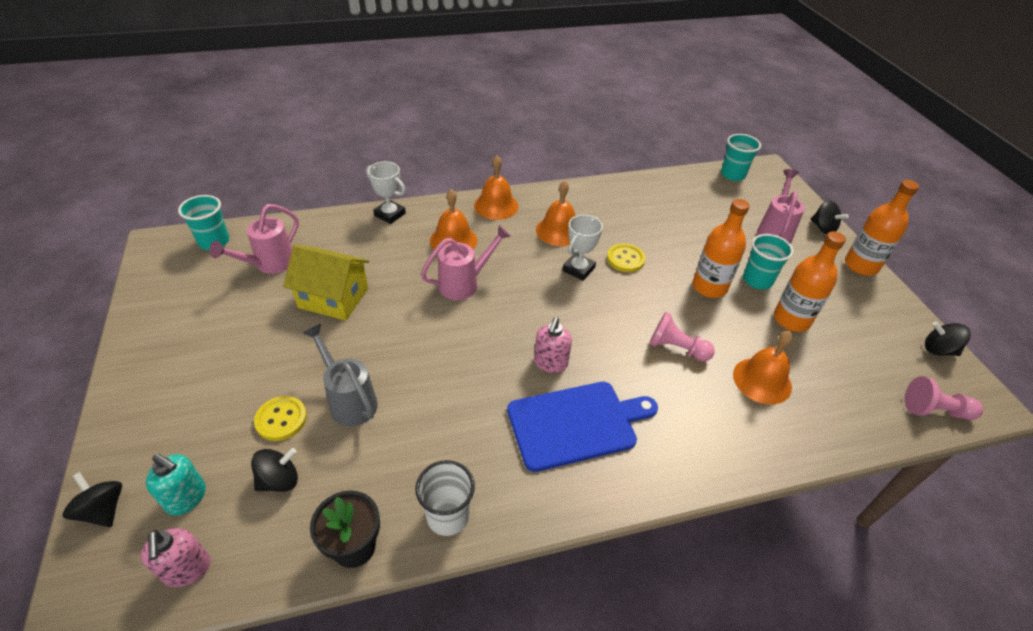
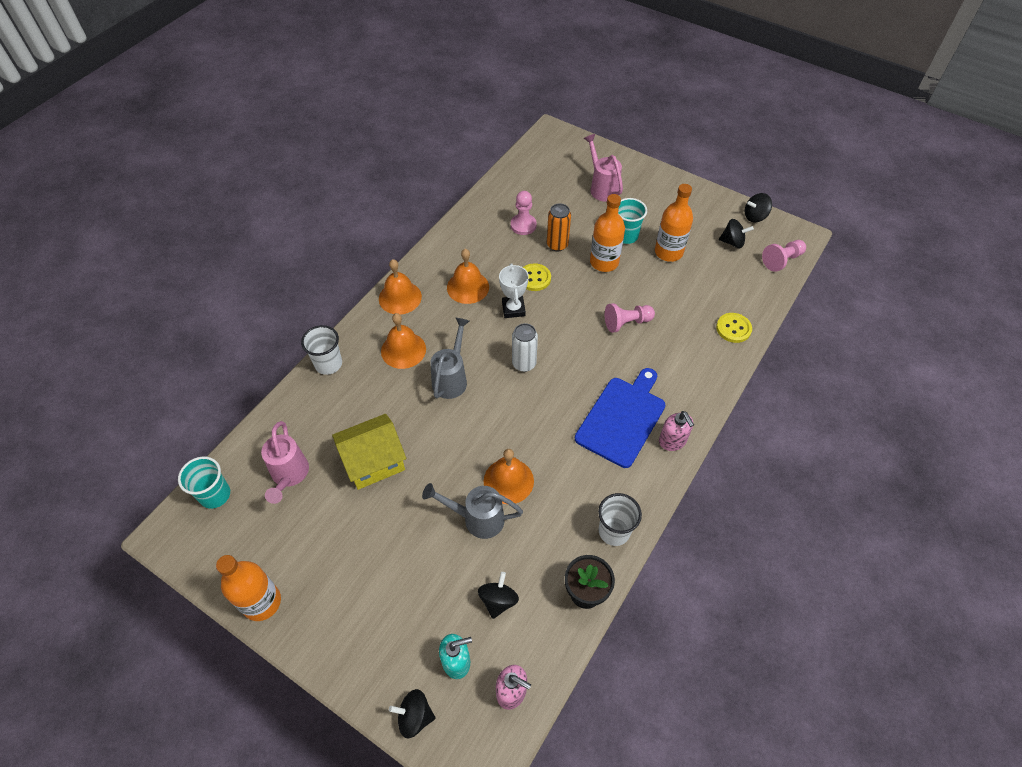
camera: 40 degrees left, 10 degrees up
(281, 419) = (450, 567): yellow button -> yellow button (733, 328)
(390, 214) = (328, 364): white trophy -> white cup
(464, 283) = (451, 378): pink watering can -> grey watering can
(537, 314) = (524, 363): none -> white can
(550, 363) = (568, 391): pink soap dispenser -> pink soap dispenser (672, 441)
(661, 217) = (523, 225): none -> pink pawn
(677, 248) = (557, 245): none -> orange can
(732, 174) = (534, 153): turquoise cup -> none
(762, 380) = (689, 308): orange bell -> orange bell (508, 481)
(823, 228) = (627, 164): black spinning top -> black spinning top (732, 242)
(861, 266) = (671, 181): orange bottle -> orange bottle (262, 602)

